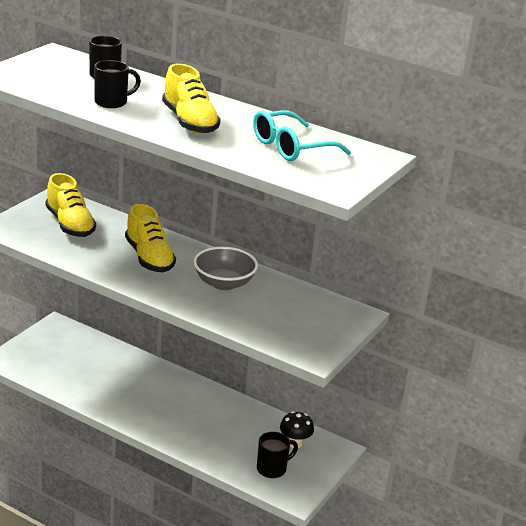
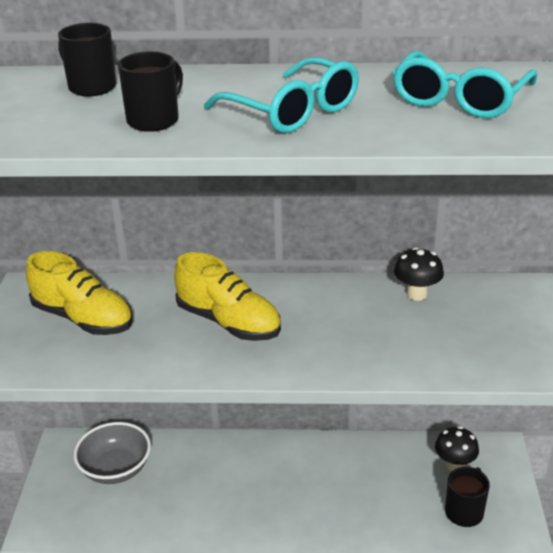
camera: 25 degrees left, 5 degrees up
(189, 122) = (293, 111): yellow shoe -> turquoise glasses
(224, 283) = (350, 317): grey bowl -> grey bowl (116, 469)
(281, 288) = (416, 294): none -> black mushroom

